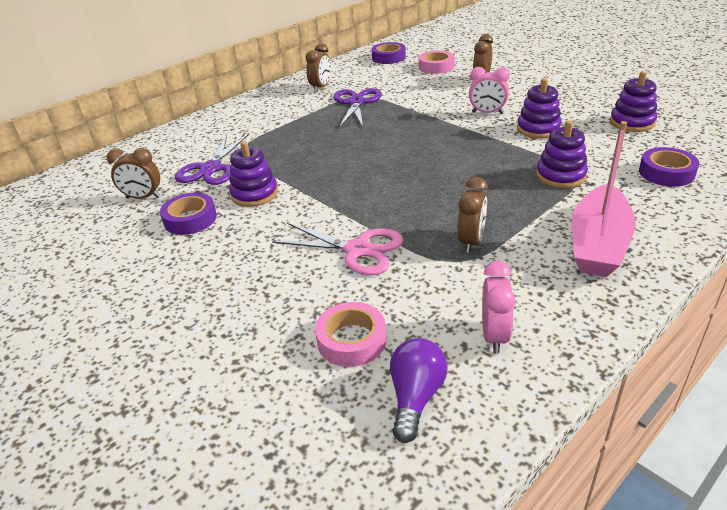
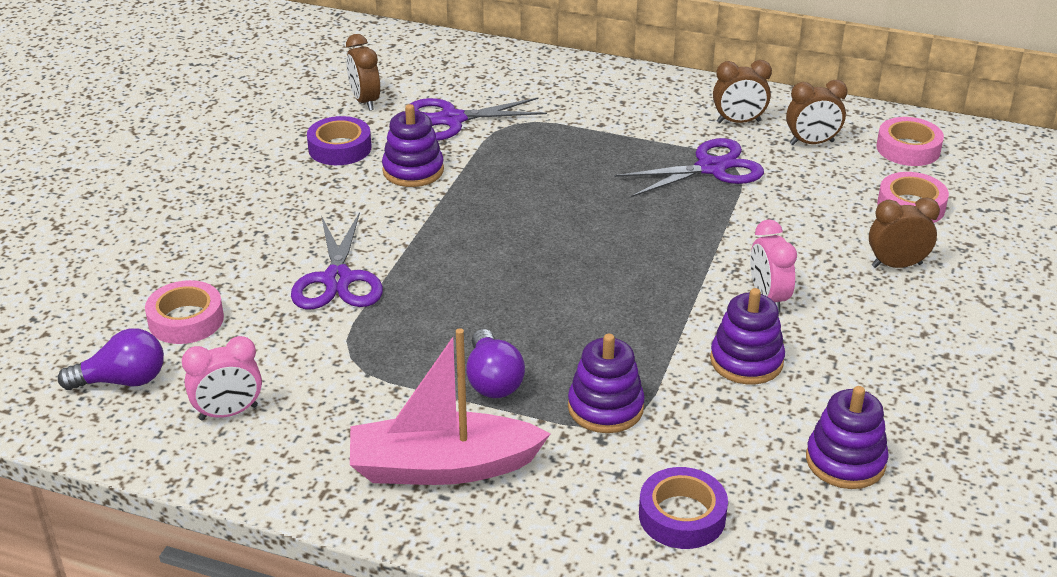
camera: 60 degrees right, 0 degrees up
(358, 250) = (337, 279): pink scissors -> purple scissors
(388, 57) = (908, 149): purple tape -> pink tape
(471, 241) = (395, 359): brown clock -> brown clock (812, 143)
(515, 208) = (492, 380): none -> purple light bulb

